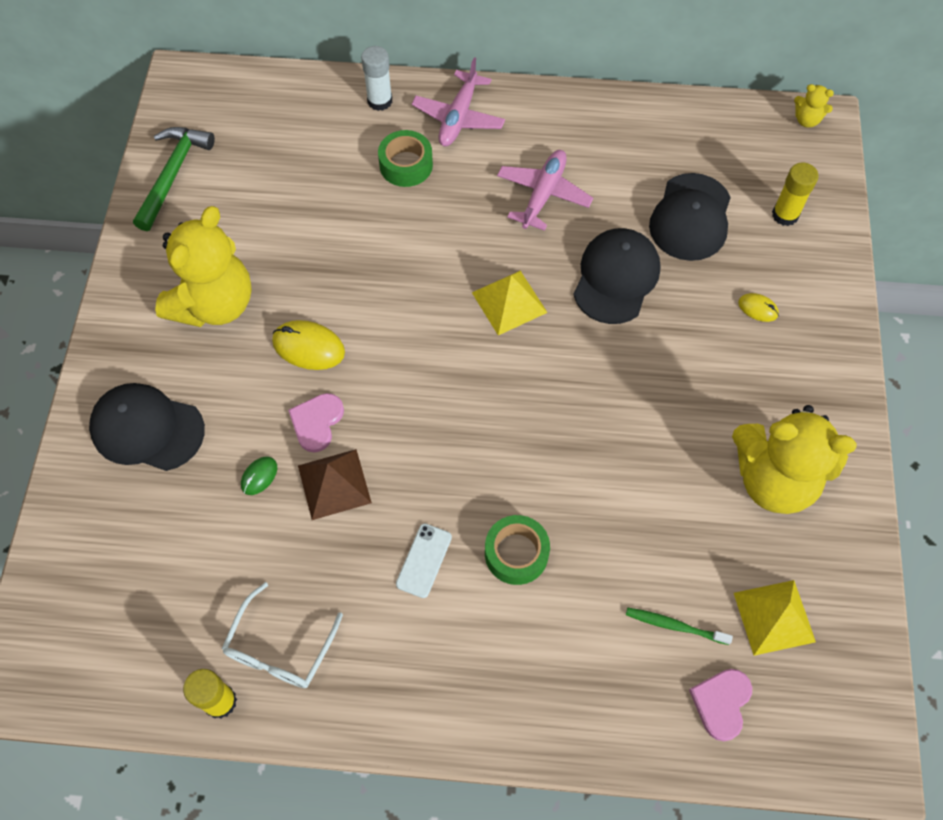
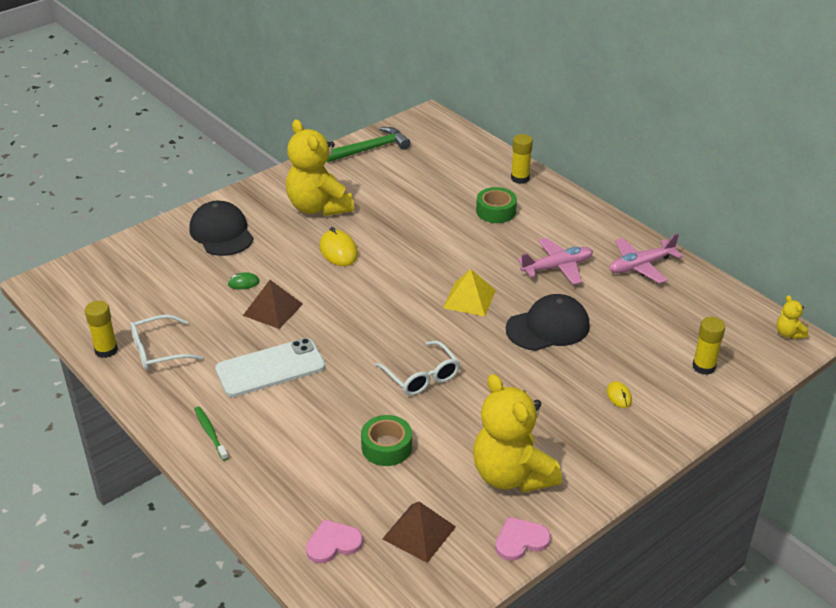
camera: 45 degrees right, 25 degrees down
(214, 304) = (318, 207): yellow teddy bear -> yellow teddy bear turned 75 degrees clockwise
(317, 422) = (299, 281): pink heart -> pink heart (520, 540)
(380, 101) = (520, 178): white glue stick -> yellow glue stick
(424, 560) = (270, 368): white phone -> white phone, size x1.95
(458, 117) = (555, 208): pink plane -> pink plane (640, 266)
(516, 553) = (319, 399): green tape -> green tape (386, 447)
(575, 438) = (421, 376): none -> white glasses
(674, 625) = (357, 491): green toothbrush -> green toothbrush (210, 433)
(690, 217) = (636, 330): black cap -> none
(774, 617) = (419, 532): yellow pyramid -> brown pyramid

